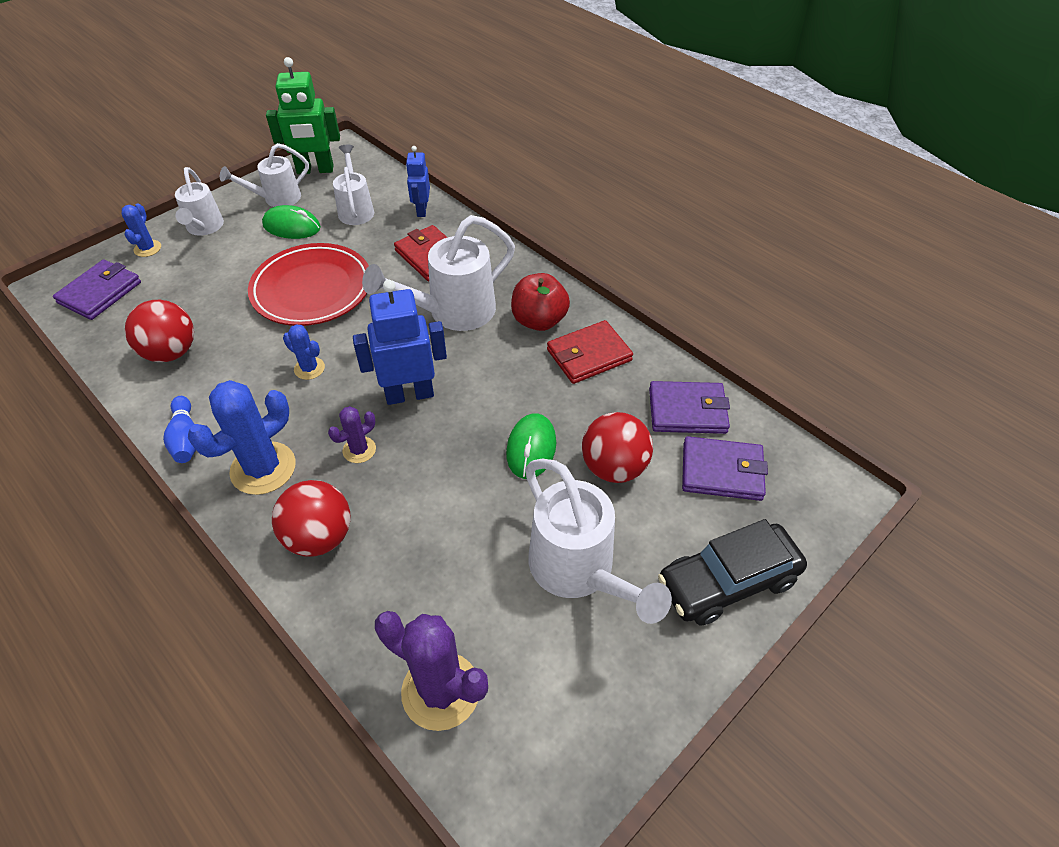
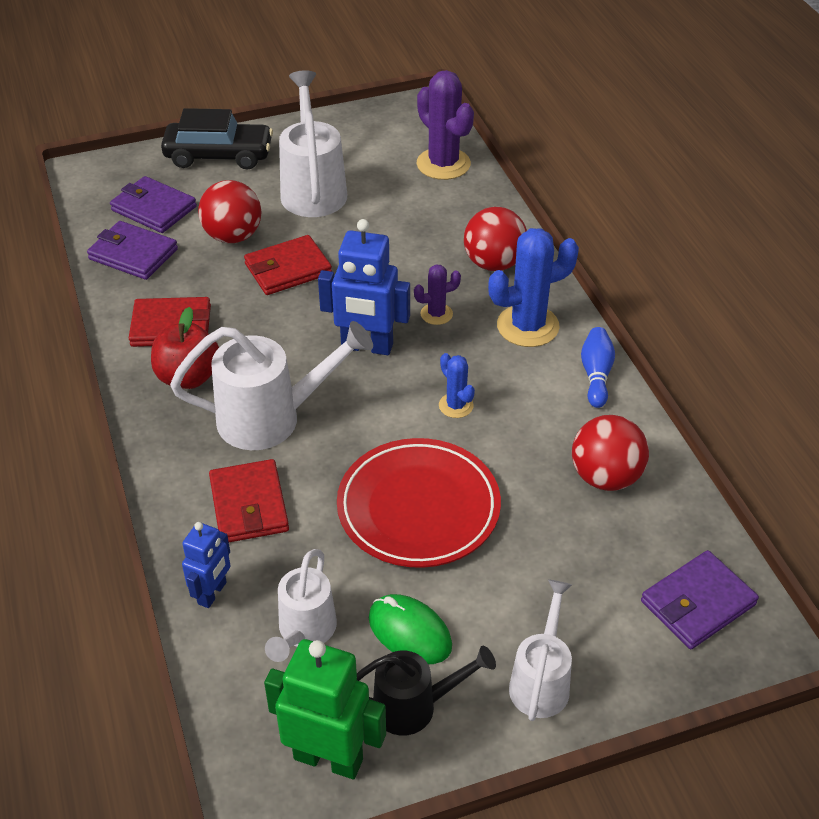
camera: 155 degrees left, 5 degrees down
(147, 248) = (631, 667): blue cactus -> none
(277, 199) = (413, 706): white watering can -> black watering can
(531, 448) = (288, 269): green mouse -> red wallet

